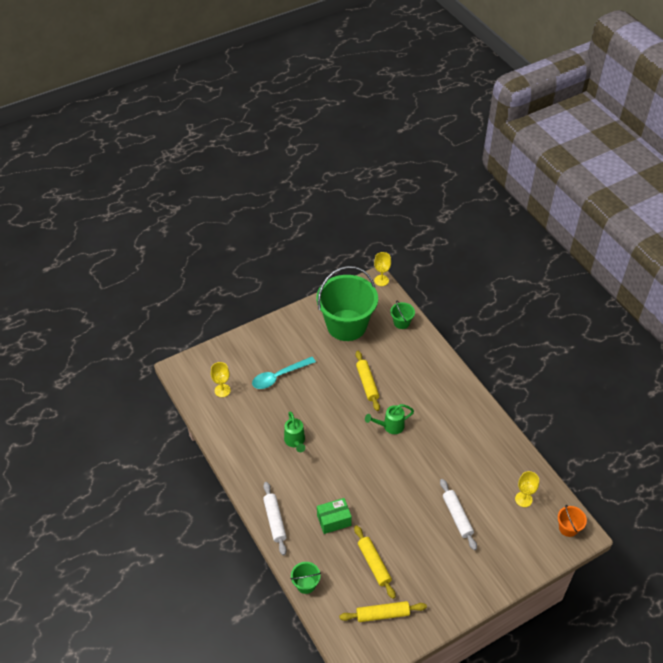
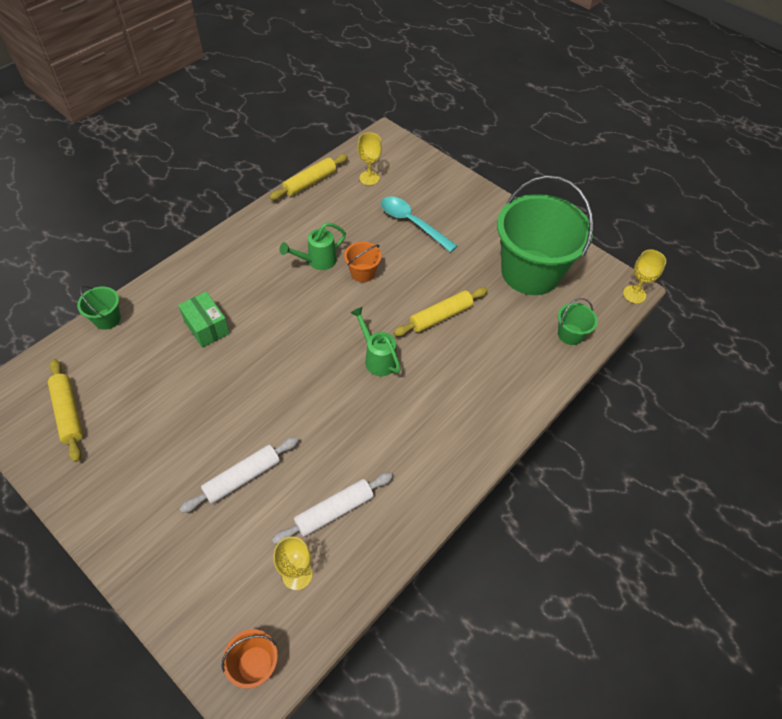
camera: 70 degrees right, 5 degrees up
(274, 520) = (195, 268): white rolling pin -> white rolling pin (334, 511)
(315, 417) = (362, 273): none -> orange bucket
(374, 564) = (146, 386): yellow rolling pin -> yellow rolling pin (310, 182)

